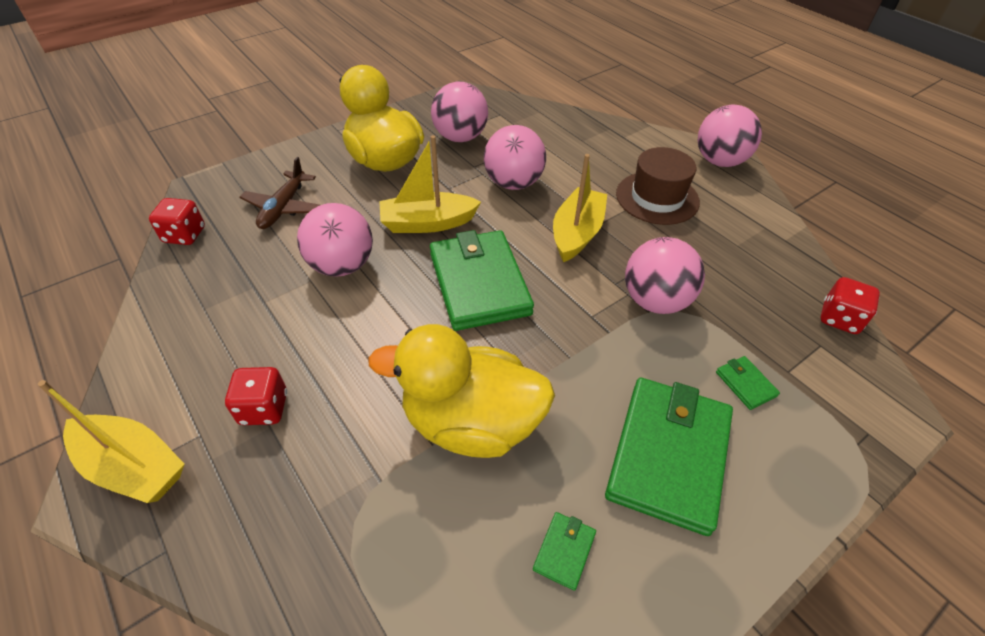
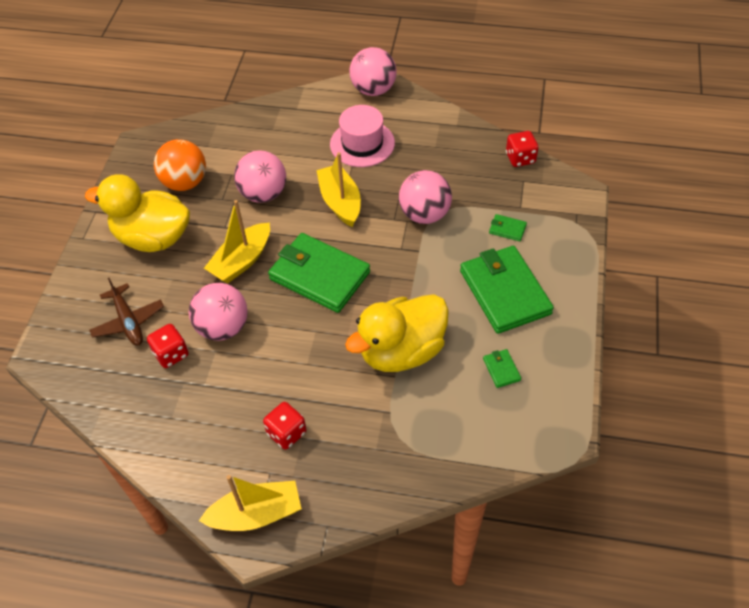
camera: 40 degrees left, 5 degrees up
(184, 235) = (84, 390): red dice -> red dice (171, 354)
(460, 137) = (185, 182): pink ball -> orange ball
(657, 198) = (362, 143): brown hat -> pink hat

